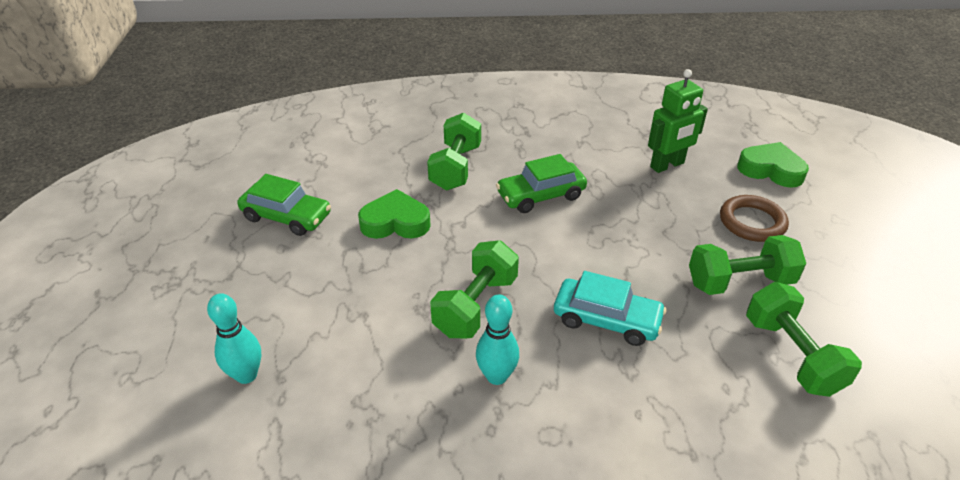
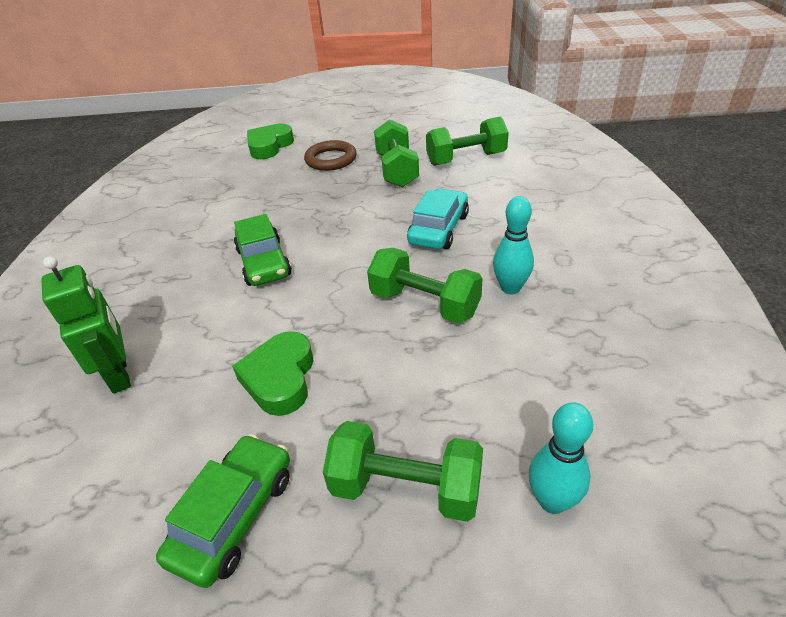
camera: 85 degrees left, 0 degrees up
(455, 167) = (186, 329): green dumbbell -> green dumbbell (406, 488)
(667, 165) = (244, 190): green robot -> green robot (120, 374)

